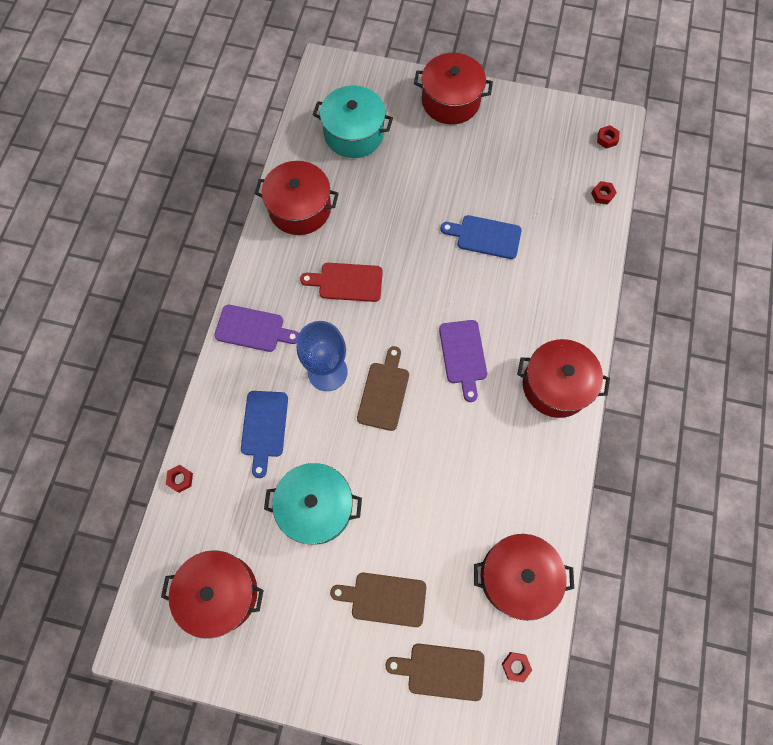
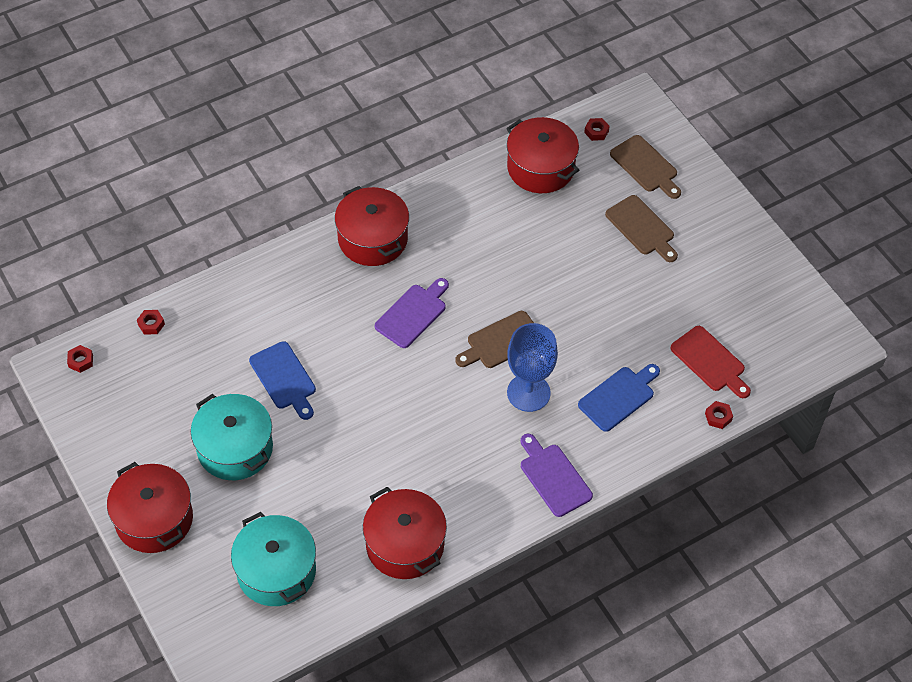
camera: 135 degrees left, 15 degrees down
(220, 593) = (754, 322): red pot -> none
(316, 507) = (633, 314): turquoise pot -> turquoise pot (235, 448)
(347, 282) = (437, 445): red cutting board -> red cutting board (710, 361)

